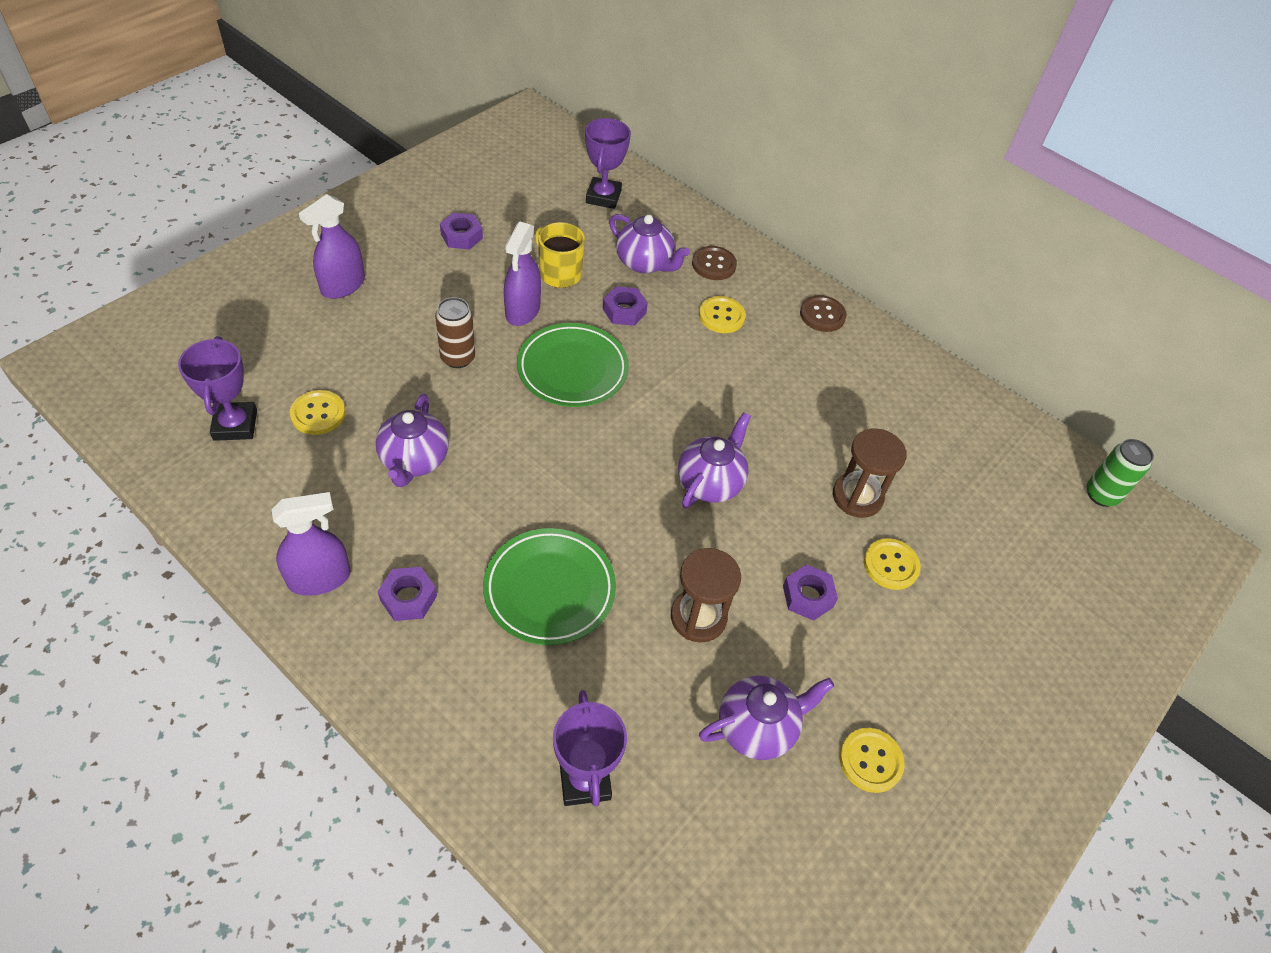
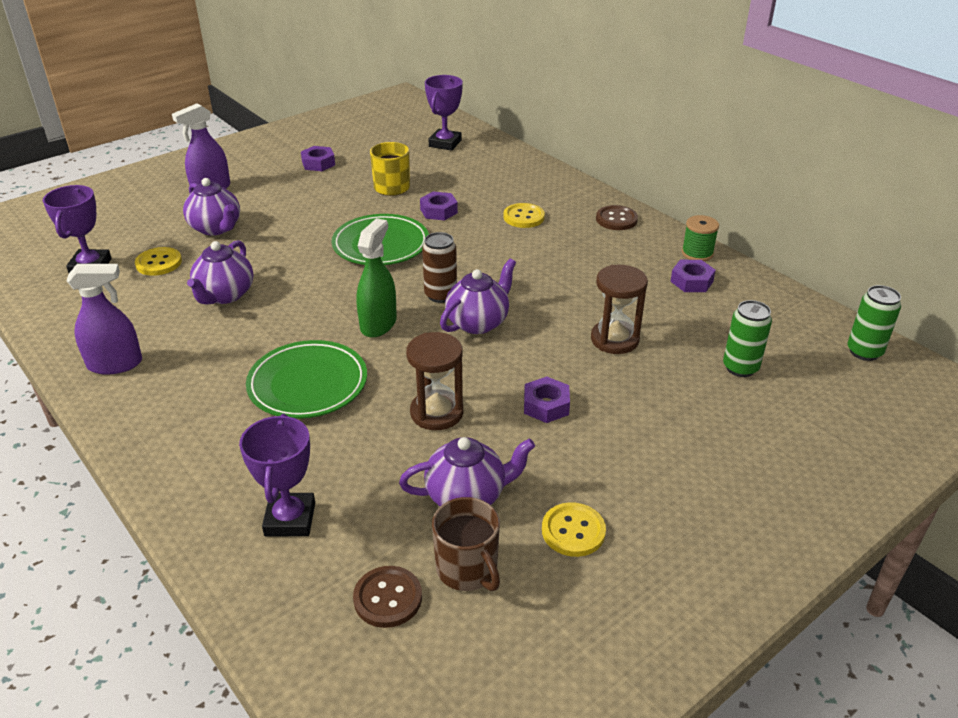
camera: 15 degrees right, 15 degrees down
(408, 598) = (183, 381): purple nut -> purple nut (691, 281)
(458, 358) = (286, 234): brown can -> brown can (440, 295)
(522, 311) = (351, 208): purple spray bottle -> none
(602, 493) = (378, 324): none -> green spray bottle
(644, 263) = (466, 183): purple teapot -> purple teapot (216, 228)
(713, 264) = (527, 185): brown button -> brown button (388, 598)
(780, 822) = (467, 569): none -> brown mug
(891, 565) = (634, 389): yellow button -> none
(916, 363) = (697, 253): none -> green spool
(988, 526) = (740, 368): none -> green can

